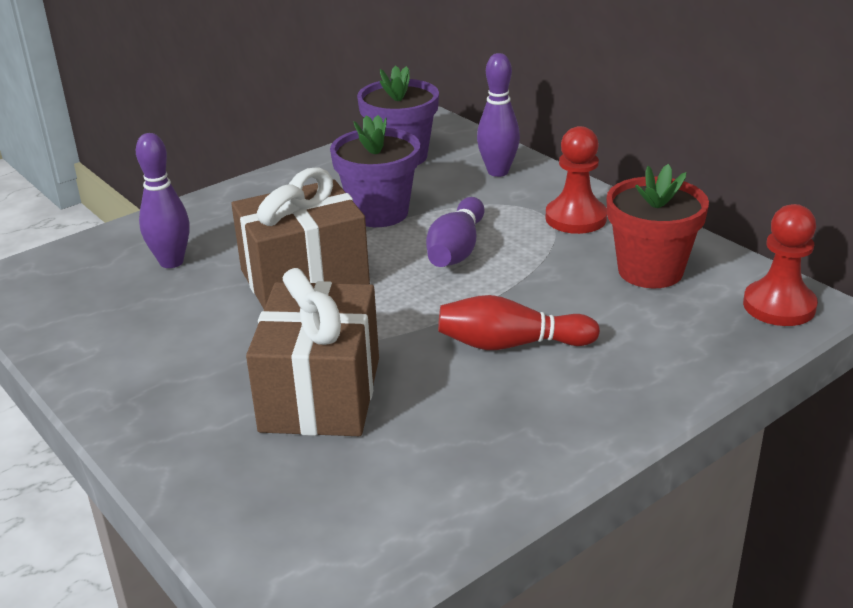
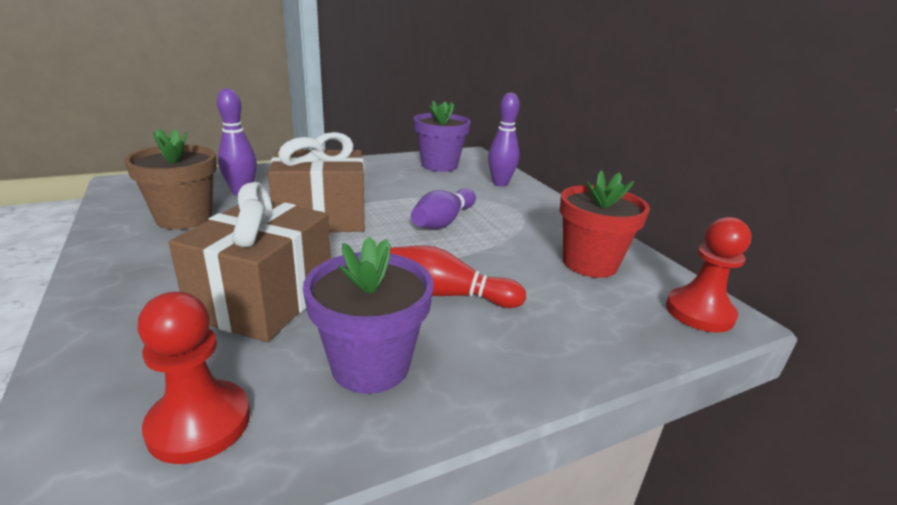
camera: 10 degrees right, 5 degrees down
(135, 316) = (184, 218): none -> brown flower pot
(379, 213) = (403, 191): purple flower pot -> purple flower pot (370, 365)
(576, 218) = (543, 219): red pawn -> red pawn (199, 423)

